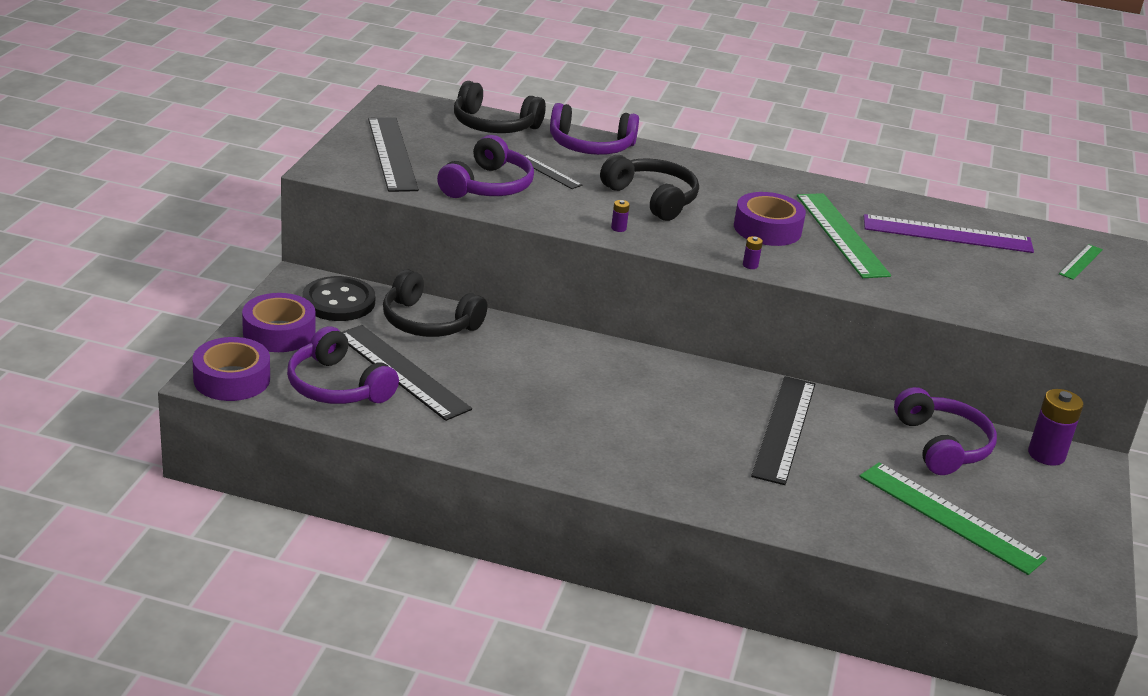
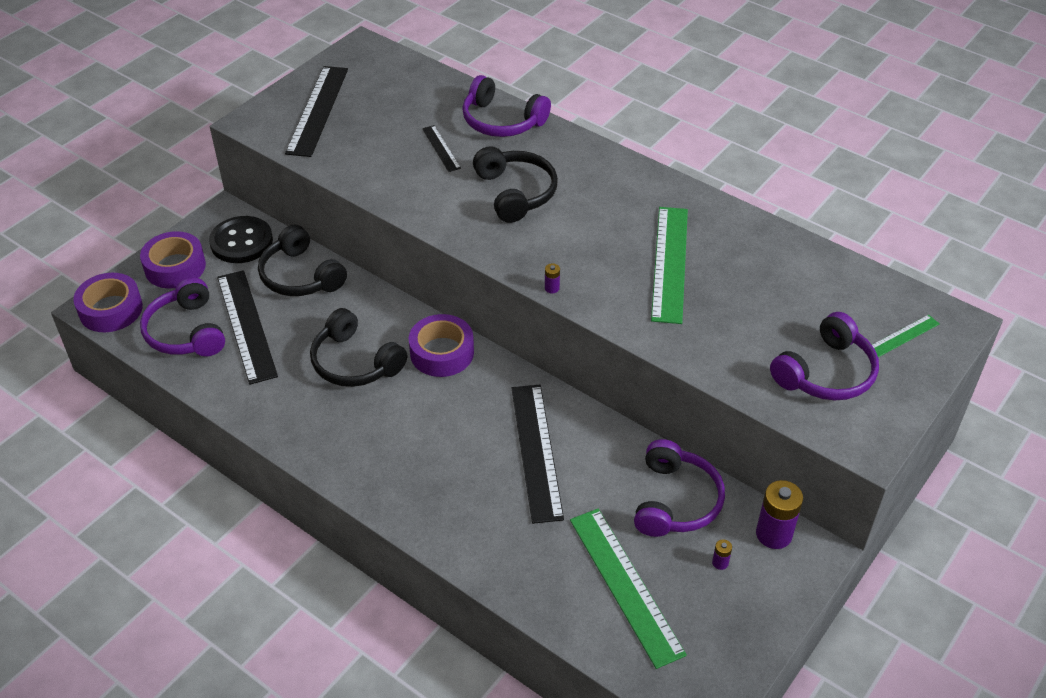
camera: 25 degrees right, 15 degrees up
(488, 186) = (375, 158): purple headphones -> purple headphones (826, 373)
(494, 125) = (430, 86): black headphones -> black headphones (355, 362)
(618, 228) = (459, 225): purple battery -> purple battery (720, 563)
(767, 229) = (600, 245): purple tape -> purple tape (442, 352)
(784, 429) = (536, 451): black ruler -> black ruler turned 45 degrees counterclockwise
(947, 234) = (781, 278): purple ruler -> none

